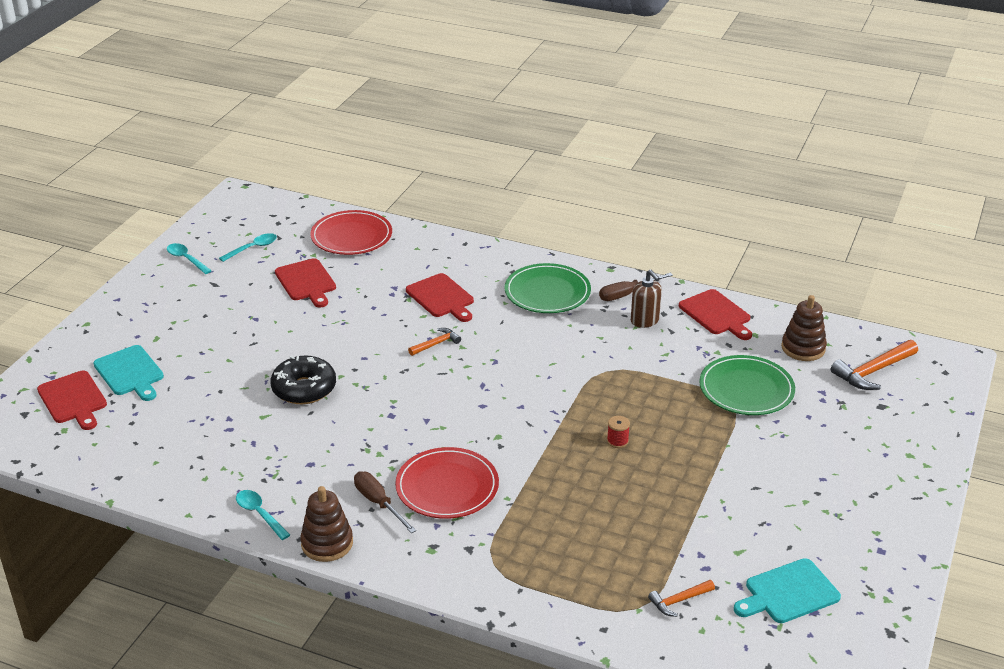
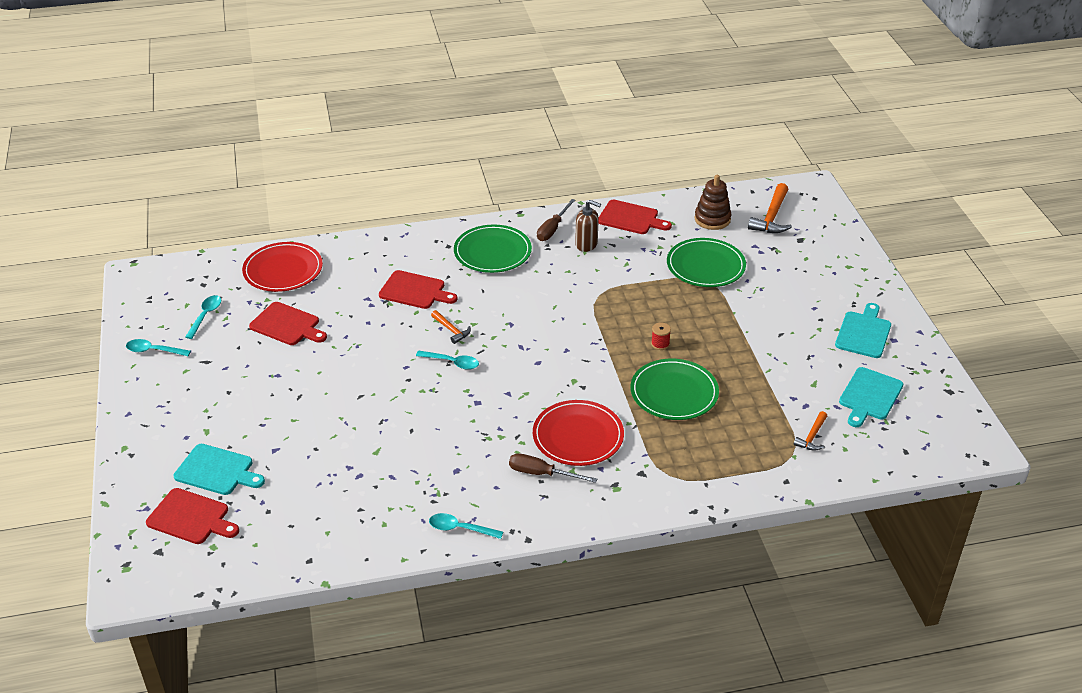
camera: 35 degrees left, 5 degrees up
(304, 389) = (385, 414): black donut -> none
(327, 543) = (536, 523): brown stacking toy -> none
(406, 372) = (452, 362): none -> turquoise spoon
(436, 344) = (451, 330): orange hammer -> orange hammer turned 120 degrees clockwise
(582, 491) = (674, 392): none -> green plate
(852, 528) = (863, 333): none -> turquoise cutting board

